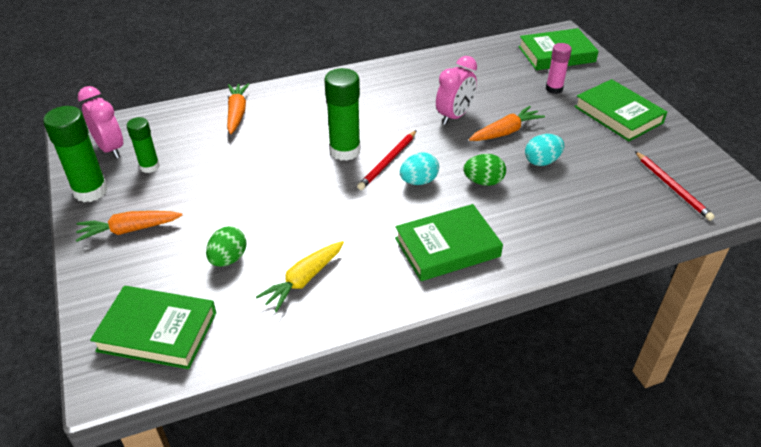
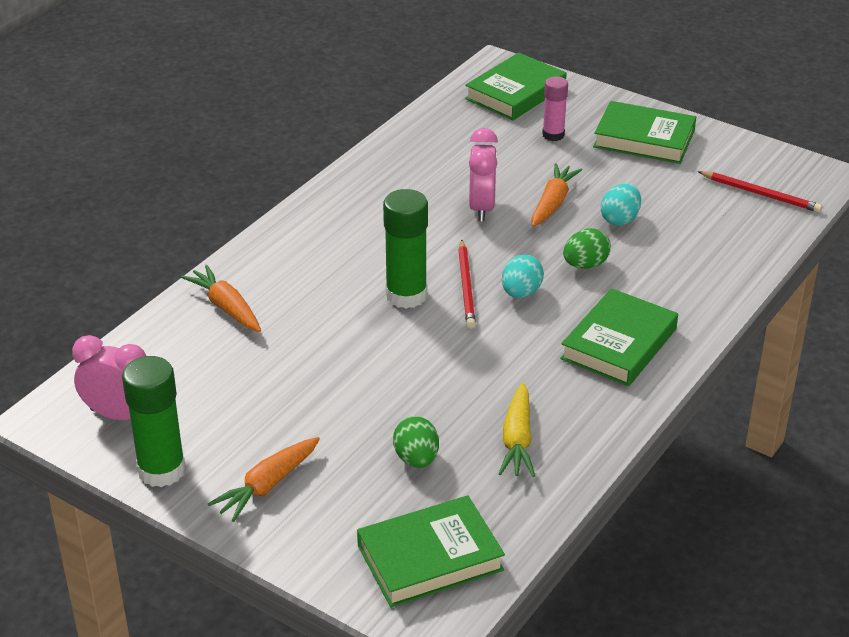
camera: 35 degrees left, 5 degrees down
(149, 166) = (198, 412): green glue stick -> none

